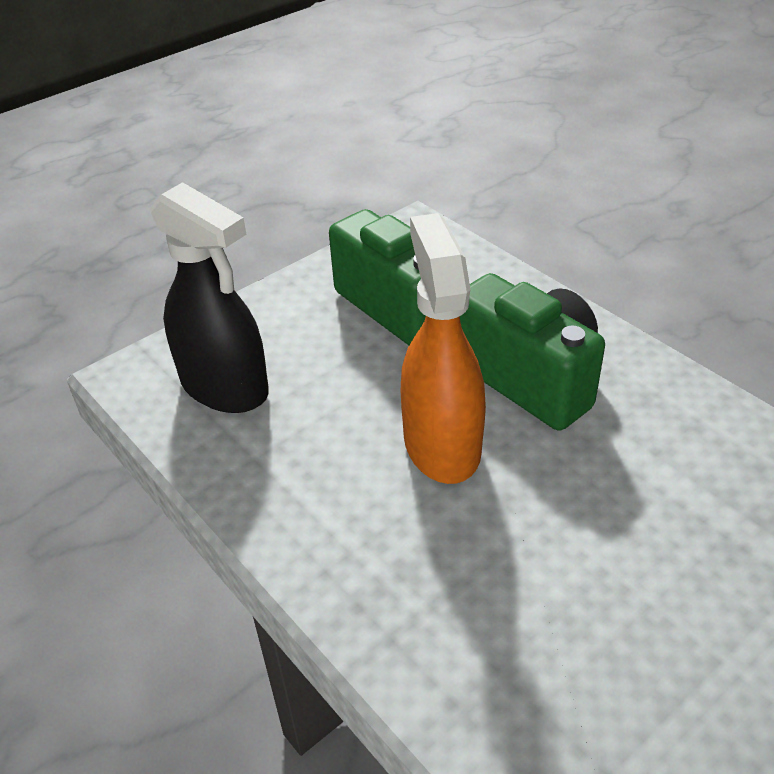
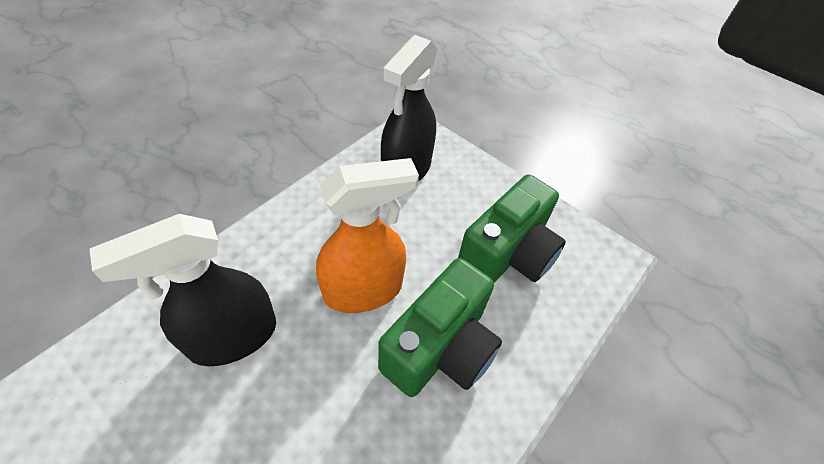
camera: 75 degrees right, 10 degrees up
(511, 593) = (232, 337): none -> black spray bottle

